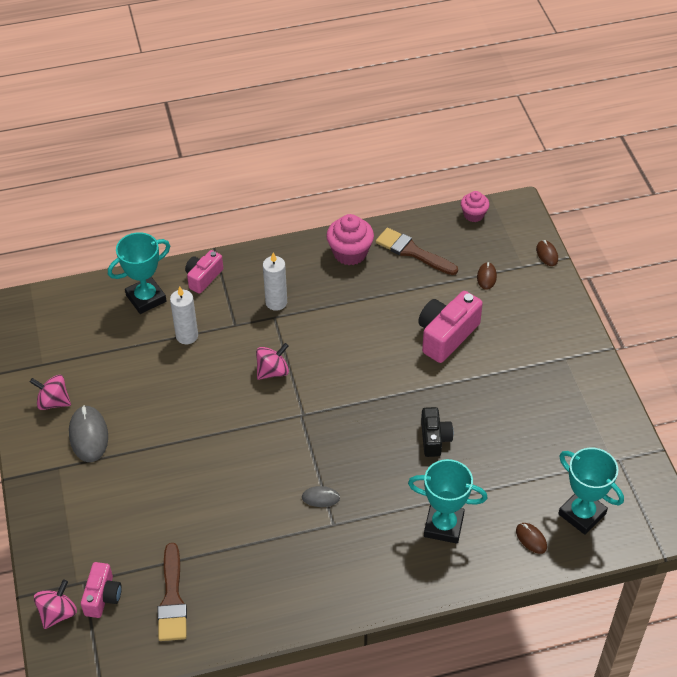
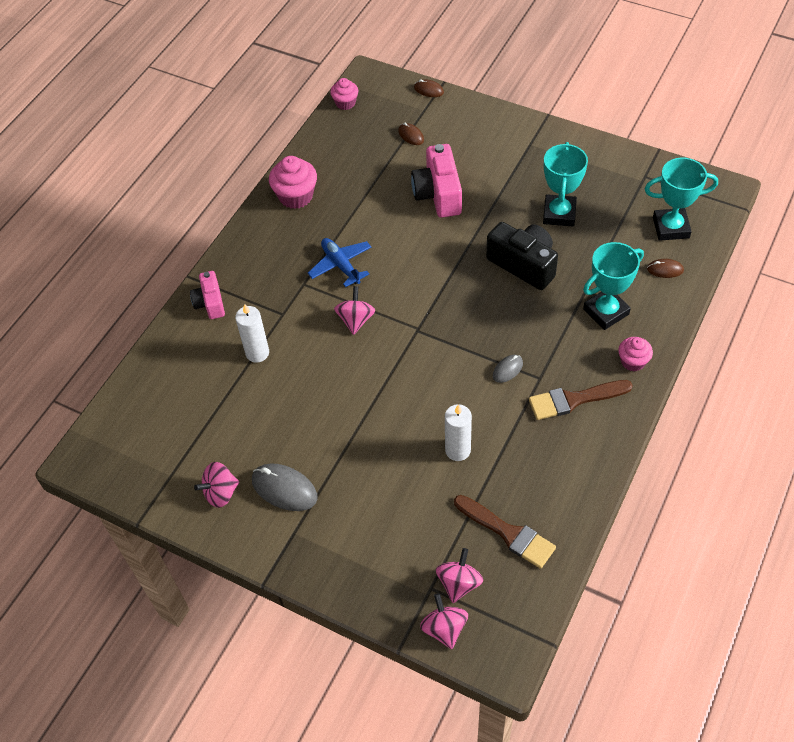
camera: 45 degrees left, 5 degrees up
(102, 596) = (459, 583): pink camera -> pink spinning top
(146, 298) = (186, 355): turquoise trophy -> turquoise trophy (559, 214)
(276, 302) = (290, 273): white candle -> white candle (458, 450)
(313, 326) = (341, 265): none -> blue plane
(411, 577) = (633, 361): none -> pink cupcake
(412, 252) = (338, 160): brown brush -> brown brush (574, 400)
(434, 438) = (523, 264): black camera -> black camera, size x1.62

